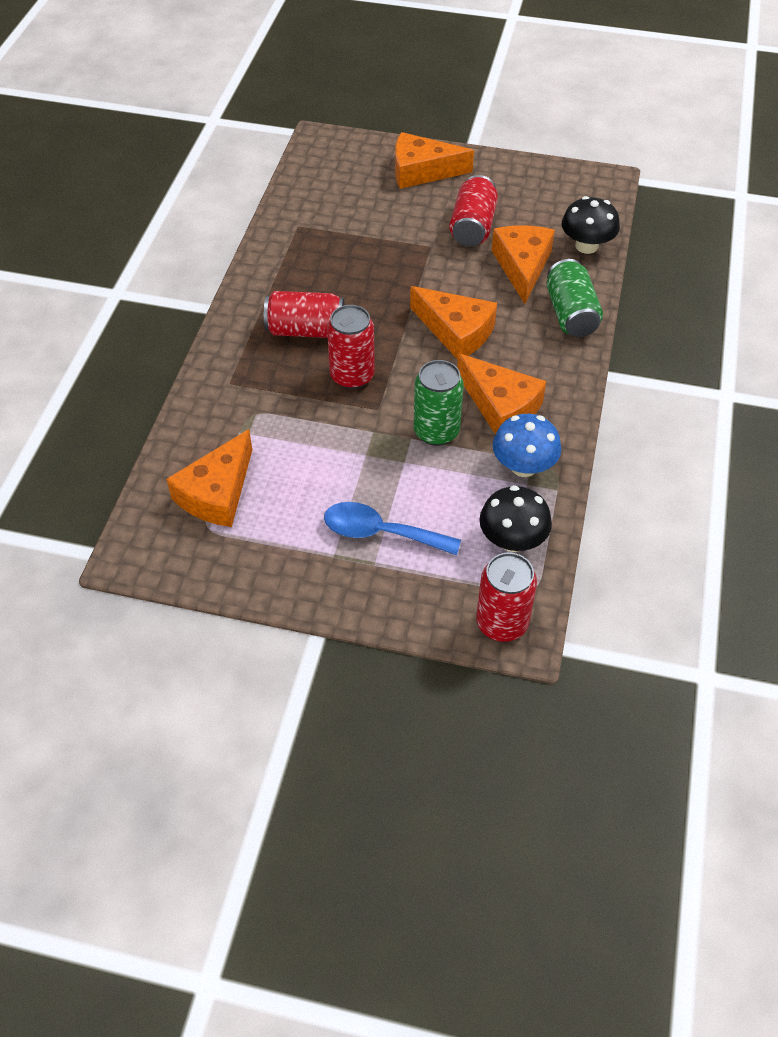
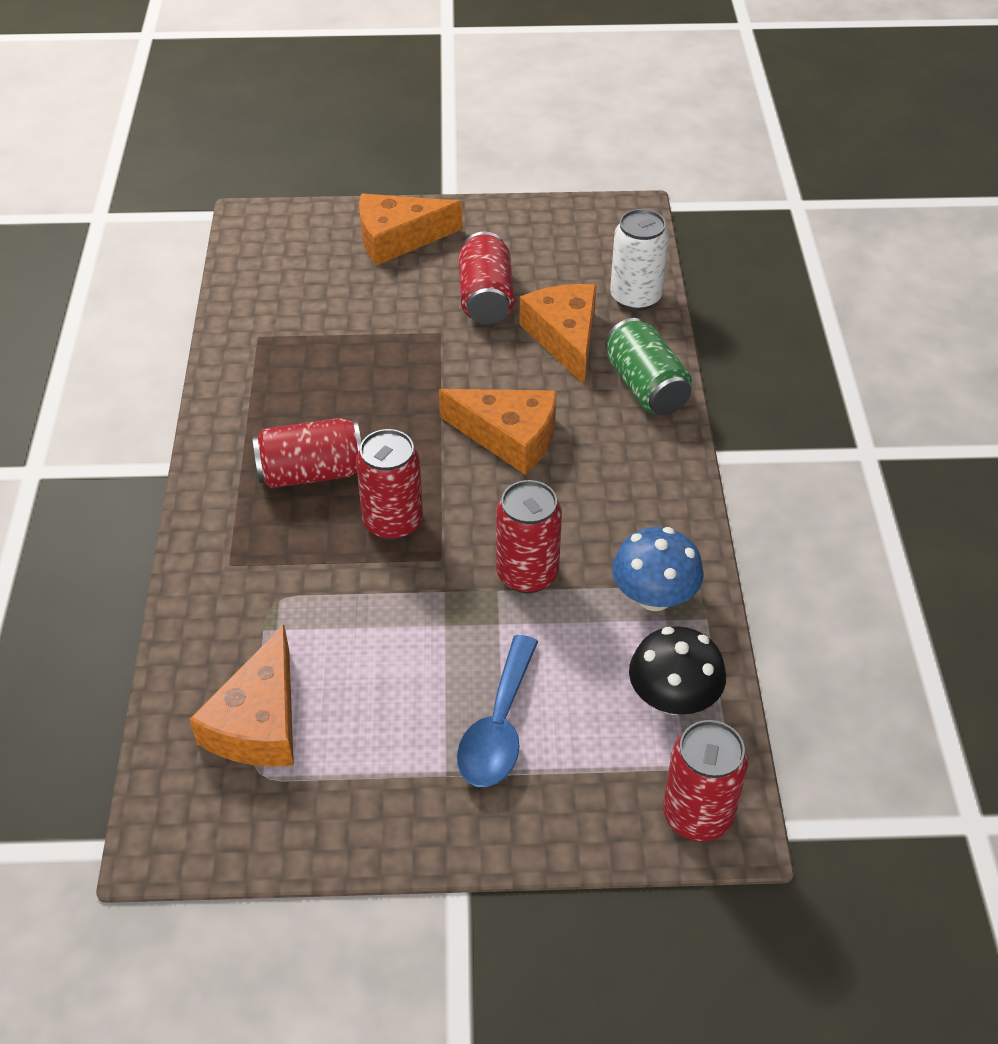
camera: 15 degrees left, 5 degrees down
(380, 533) = (498, 727): blue spoon -> blue spoon turned 75 degrees counterclockwise
(436, 431) = (527, 574): green can -> red can
(500, 406) = (598, 523): orange cheese -> none
(586, 246) = (635, 297): black mushroom -> white can

